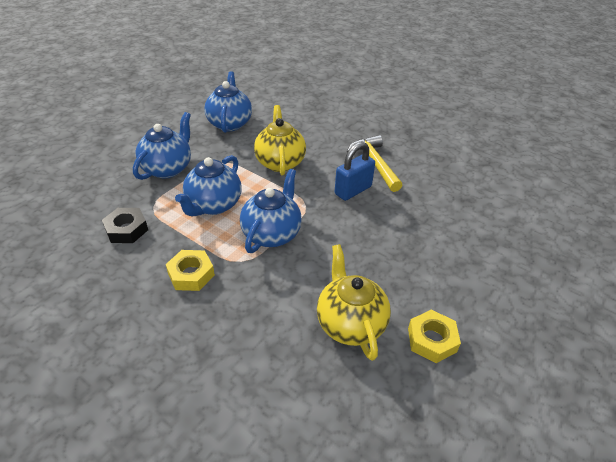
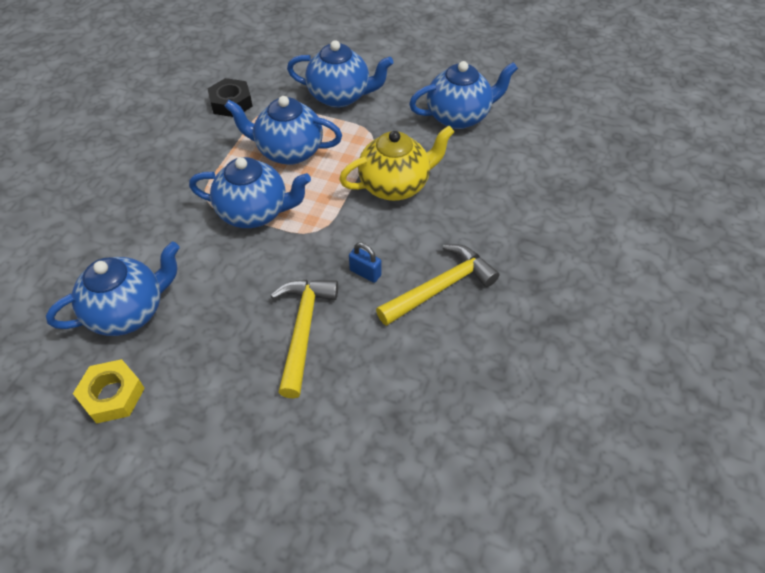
camera: 75 degrees right, 10 degrees up
(191, 274) = (178, 167): yellow nut -> none
(350, 323) = (129, 311): yellow teapot -> blue teapot
(353, 190) = (365, 273): blue padlock -> blue padlock, size x0.55
(393, 226) = (303, 330): none -> yellow hammer

